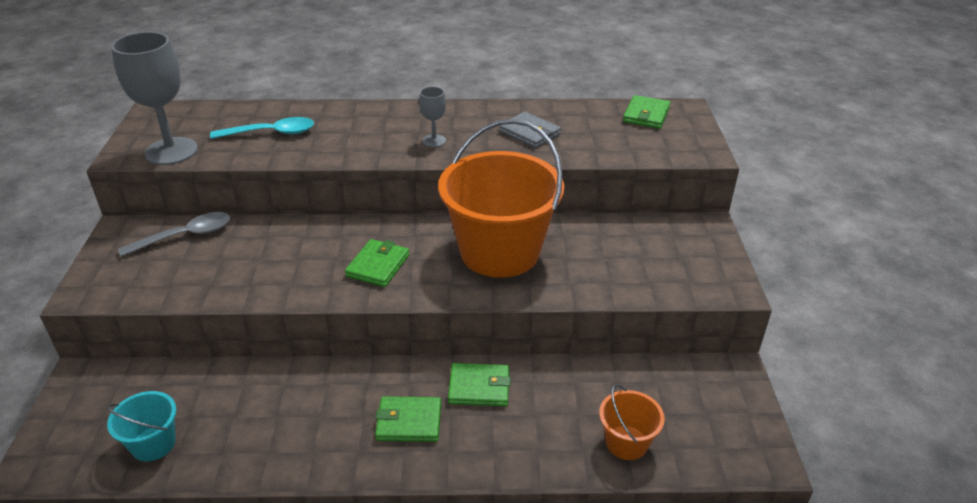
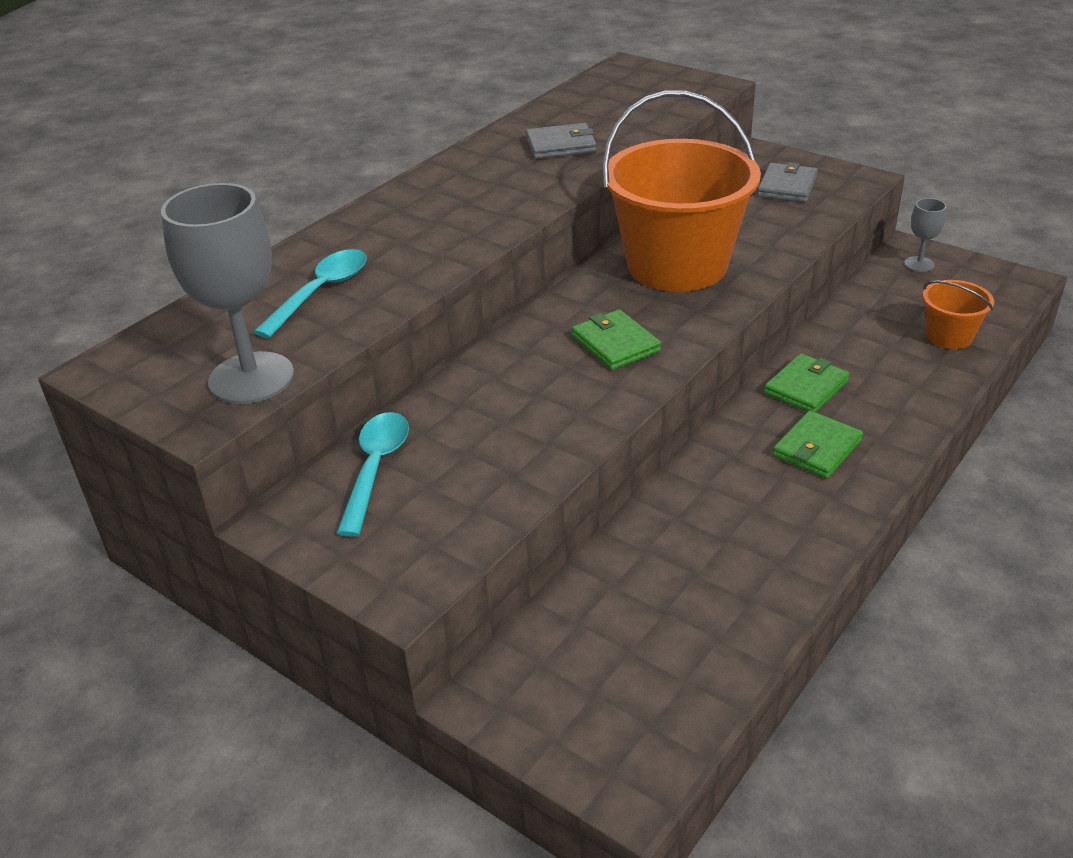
camera: 50 degrees left, 0 degrees up
(153, 443) = (685, 655): turquoise bucket -> none
(185, 236) = (375, 468): grey spoon -> turquoise spoon
(434, 141) = (499, 198): grey goblet -> grey goblet (919, 264)
(646, 115) = (611, 84): green wallet -> none
(670, 257) = (787, 187): none -> grey wallet

